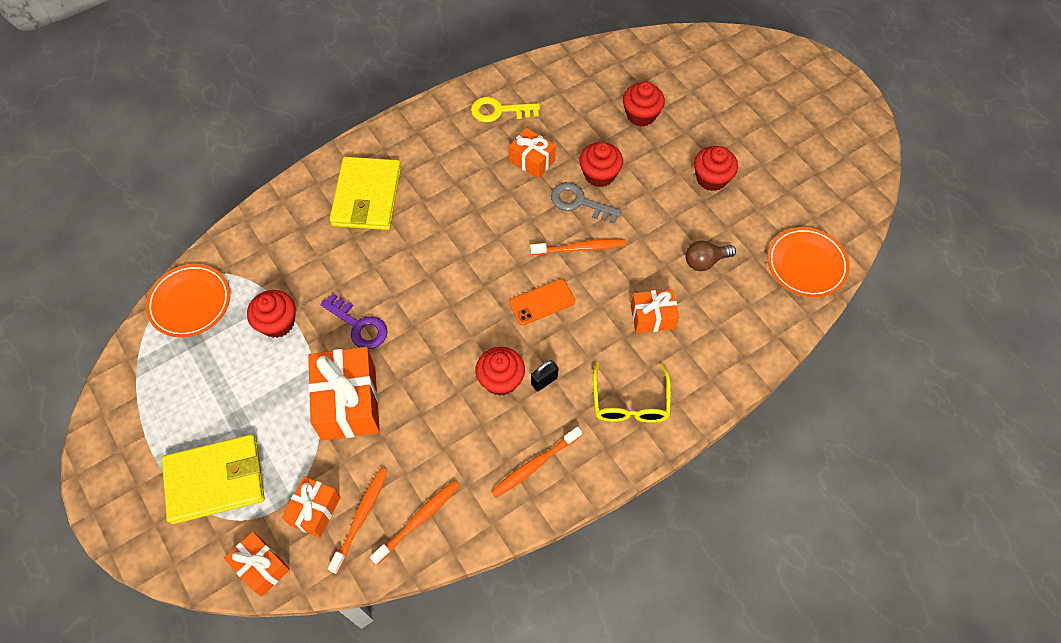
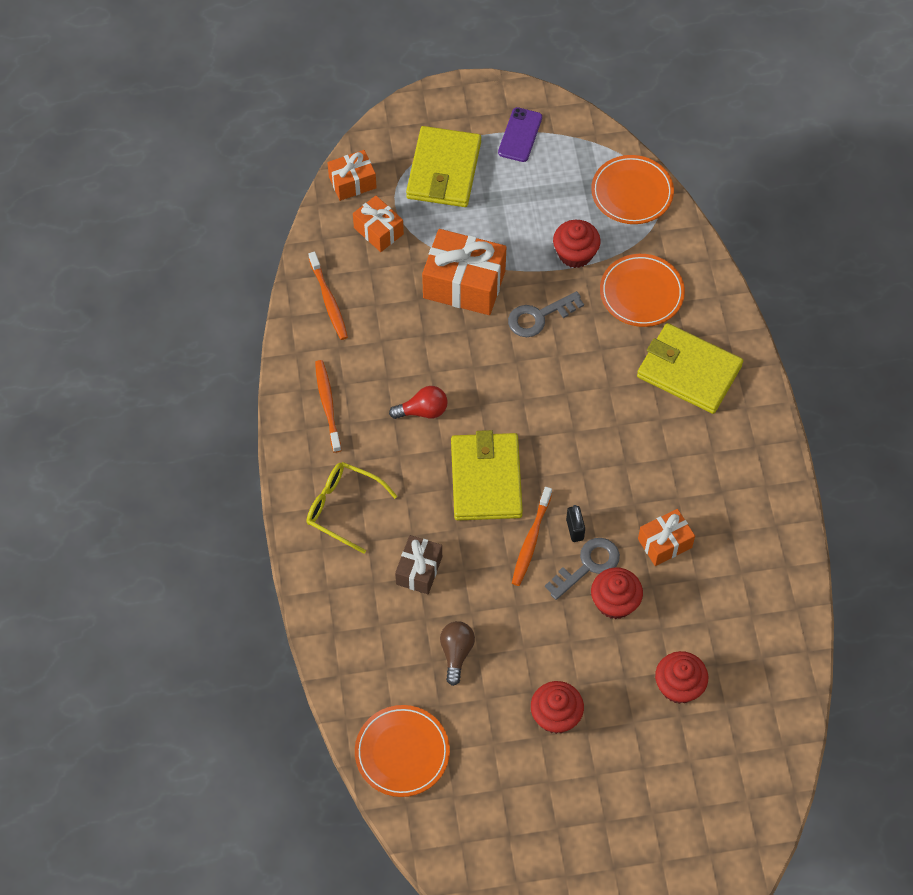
camera: 115 degrees right, 0 degrees up
(147, 426) = (520, 135): none -> purple phone
(301, 256) = (641, 293): none -> orange plate
(359, 326) = (539, 317): purple key -> grey key
(361, 517) = (354, 261): orange toothbrush -> none
(499, 111) = (750, 539): yellow key -> none
(501, 380) = (423, 411): red cupcake -> red light bulb
(542, 302) = (486, 479): orange phone -> yellow wallet
(544, 381) = (402, 446): black padlock -> black padlock (574, 529)
(652, 317) = (419, 570): orange gift -> brown gift

